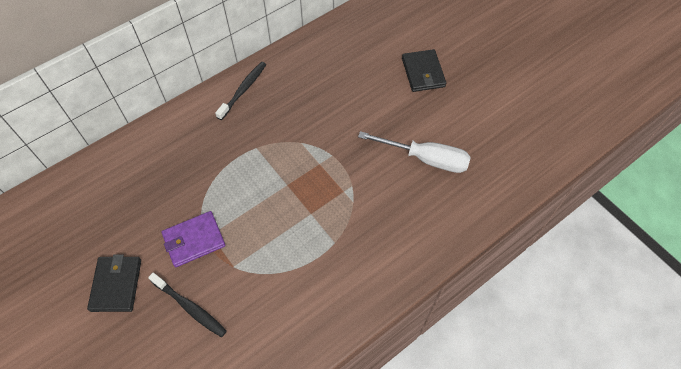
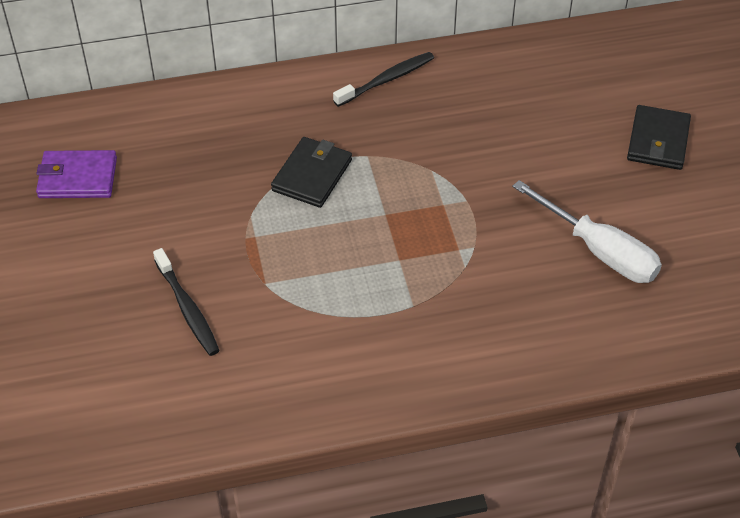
camera: 25 degrees right, 10 degrees down
(116, 285) = (111, 249): black wallet -> black wallet (312, 175)
(194, 240) = (230, 235): purple wallet -> purple wallet (77, 178)

